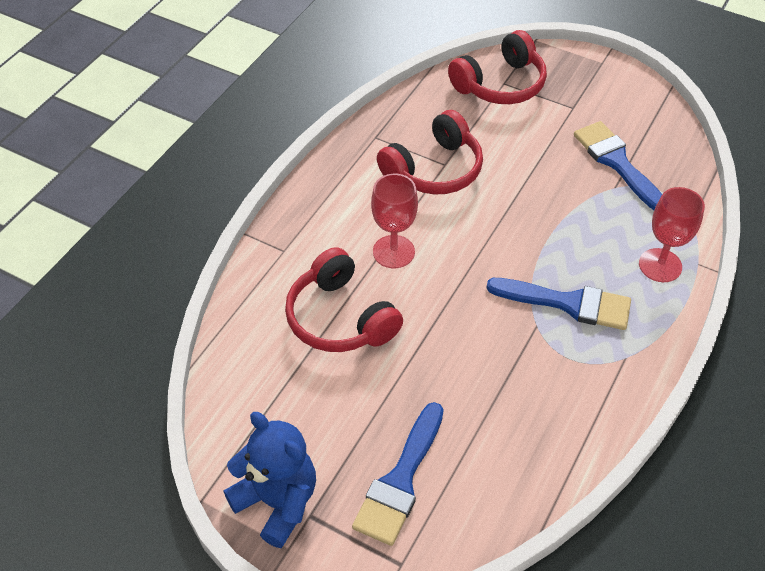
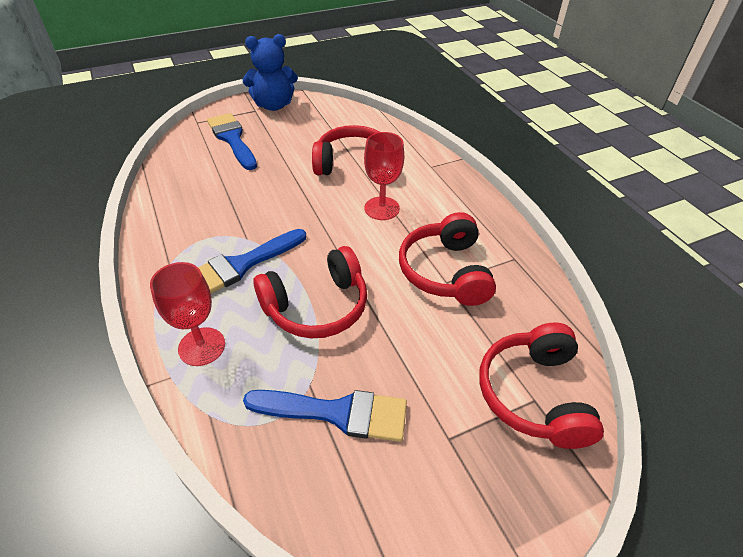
camera: 125 degrees right, 5 degrees down
(552, 224) = (317, 306): none -> red headphones

